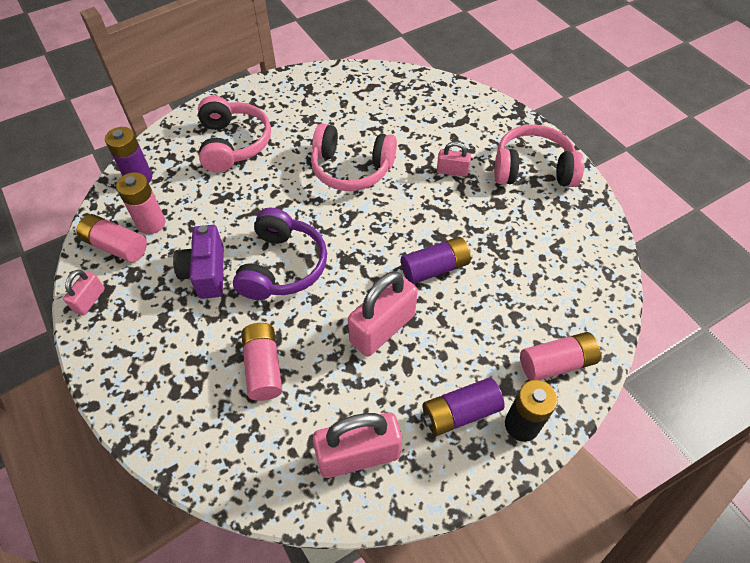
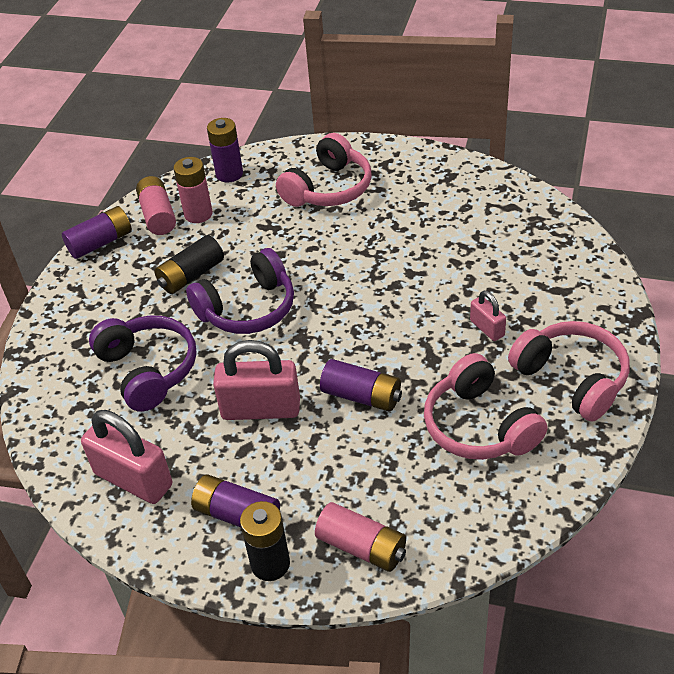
camera: 50 degrees right, 10 degrees down
(90, 300) = (101, 242): pink padlock -> purple battery
(206, 273) = (191, 275): purple camera -> black battery
(263, 367) = (148, 370): pink battery -> purple headphones
(351, 168) = (398, 268): pink headphones -> pink headphones (479, 426)

